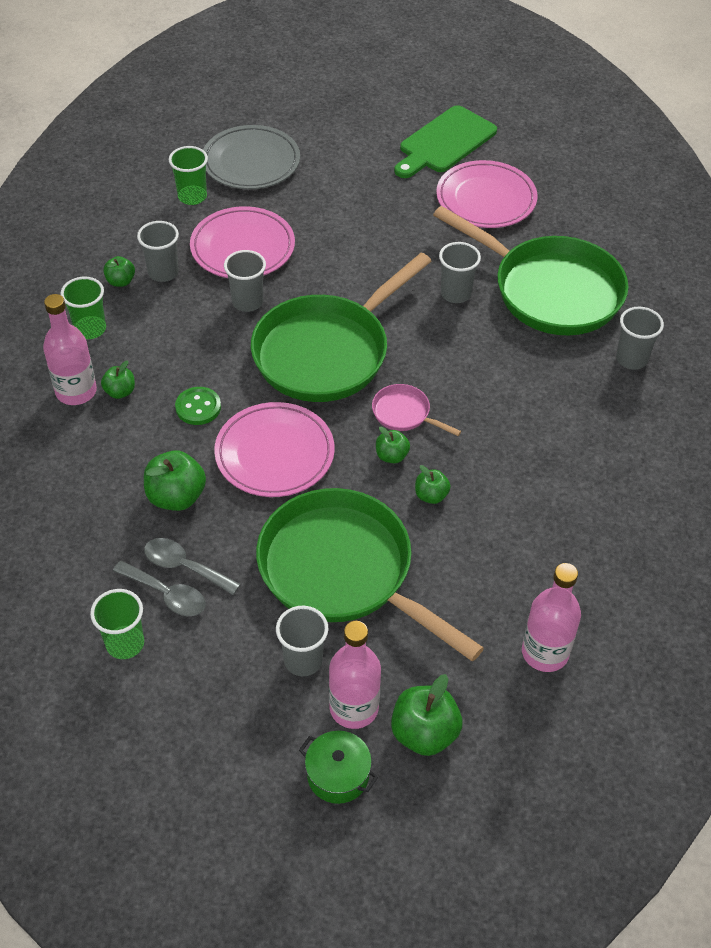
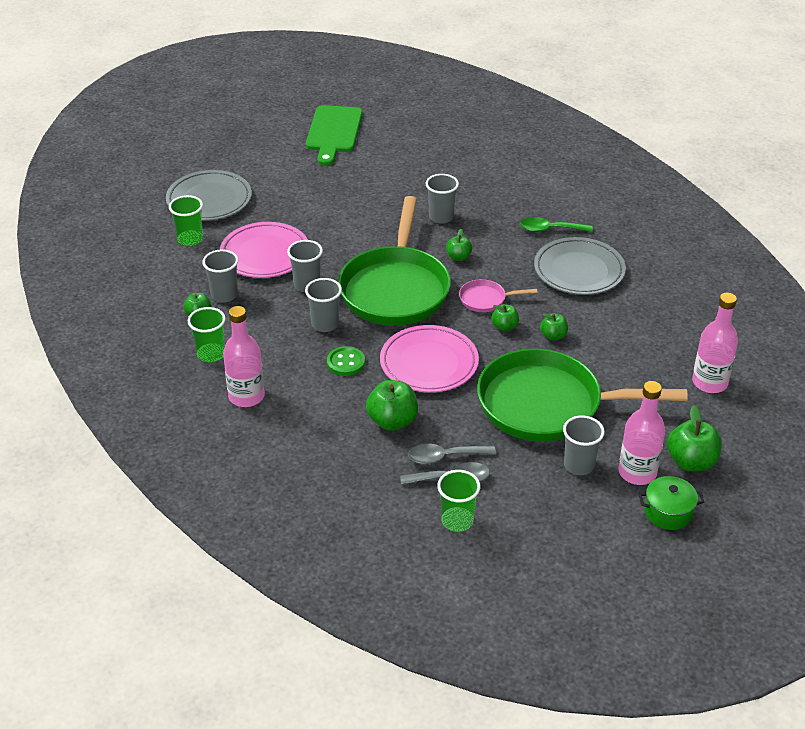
camera: 35 degrees left, 10 degrees down
(120, 392) = (279, 381): green apple -> green apple (458, 257)
(486, 199) = (399, 154): pink plate -> none
(539, 434) = (579, 270): none -> grey plate
(550, 290) = (498, 189): green pan -> none
(557, 368) = (550, 229): none -> green spoon
(631, 359) = (587, 204): grey cup -> grey cup (325, 324)

